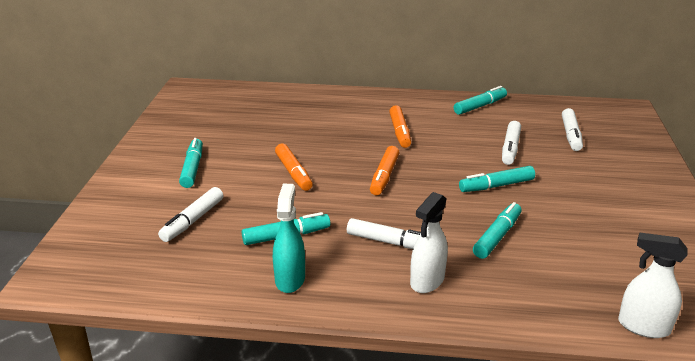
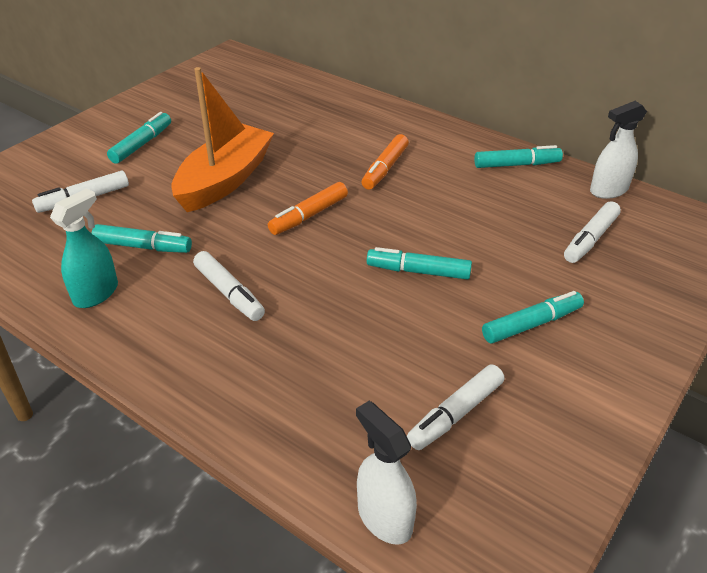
camera: 30 degrees right, 10 degrees up
(293, 173) = (225, 180): orange marker -> orange boat
(427, 281) = (215, 352): white spray bottle -> white spray bottle (608, 190)
(497, 236) = (347, 332): turquoise marker -> turquoise marker (531, 324)
(510, 148) = (491, 230): white marker -> white marker (456, 414)

